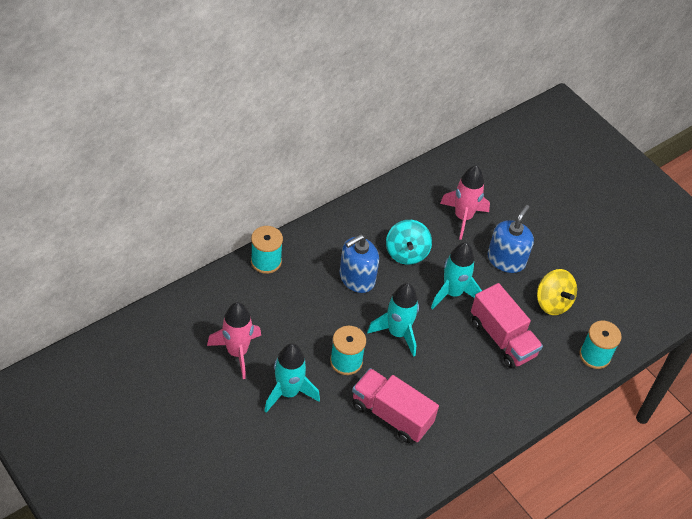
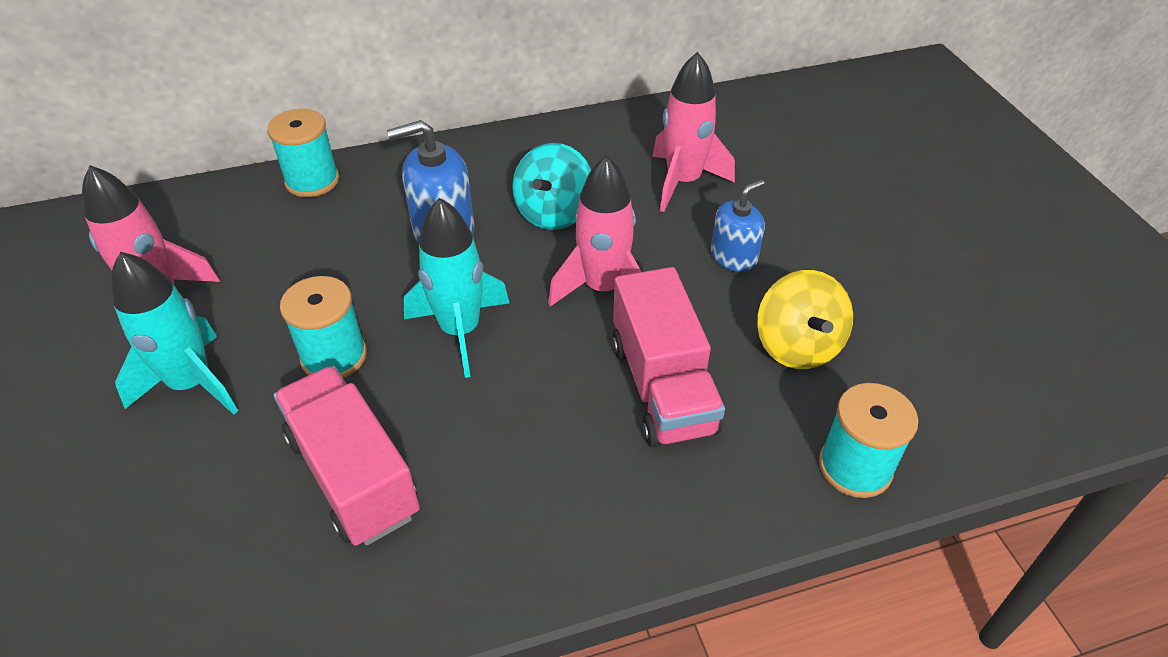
camera: 25 degrees right, 5 degrees down
(452, 293) = (603, 288): turquoise rocket -> pink rocket
(506, 260) = (733, 257): blue soap dispenser -> blue soap dispenser, size x0.65

